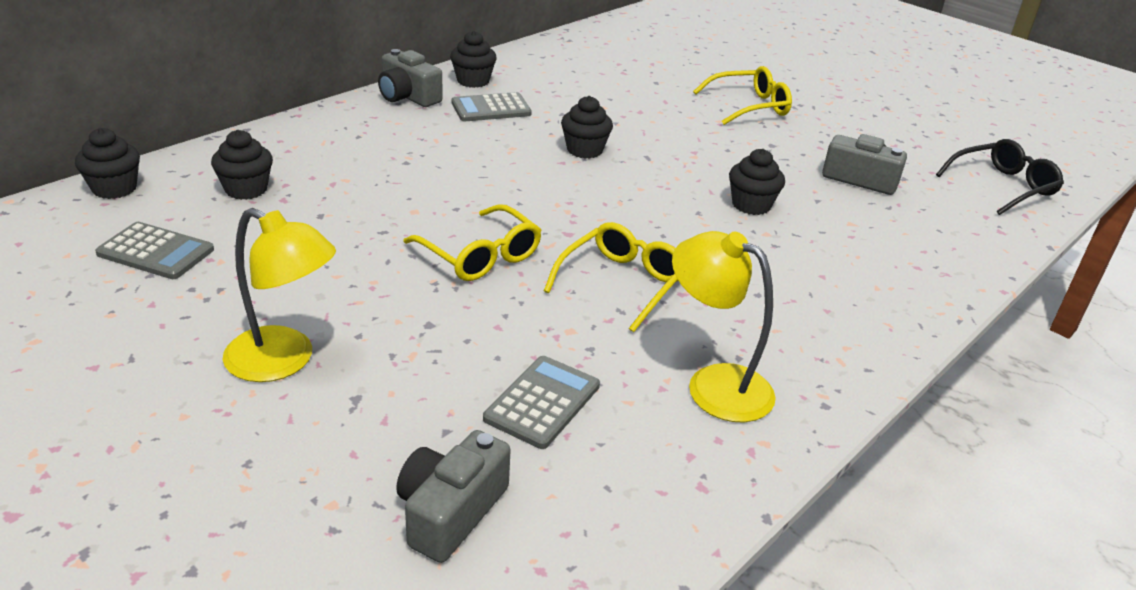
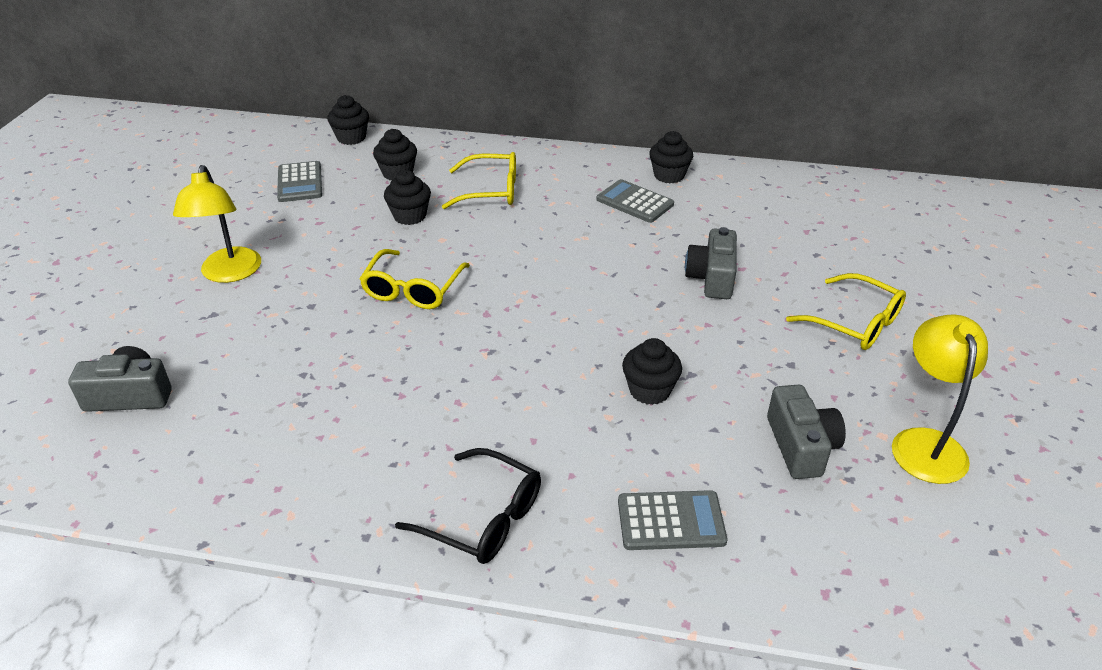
camera: 60 degrees right, 5 degrees up
(408, 96) = (601, 164): grey camera -> grey camera (712, 278)
(542, 402) = (261, 387): grey calculator -> grey calculator (671, 521)
(584, 150) = (628, 269): black cupcake -> black cupcake (410, 216)
(622, 283) = (441, 366): yellow glasses -> yellow glasses (490, 191)
(714, 384) = (345, 462): yellow lamp -> yellow lamp (925, 443)
(1002, 186) = (948, 570): black glasses -> black glasses (483, 518)

